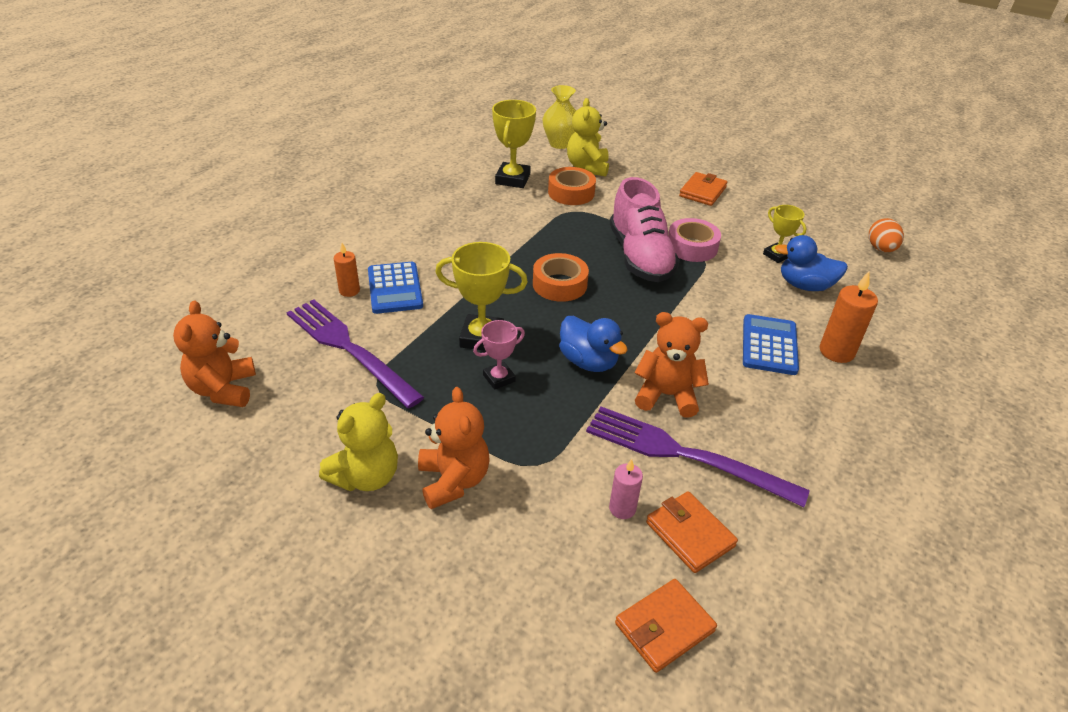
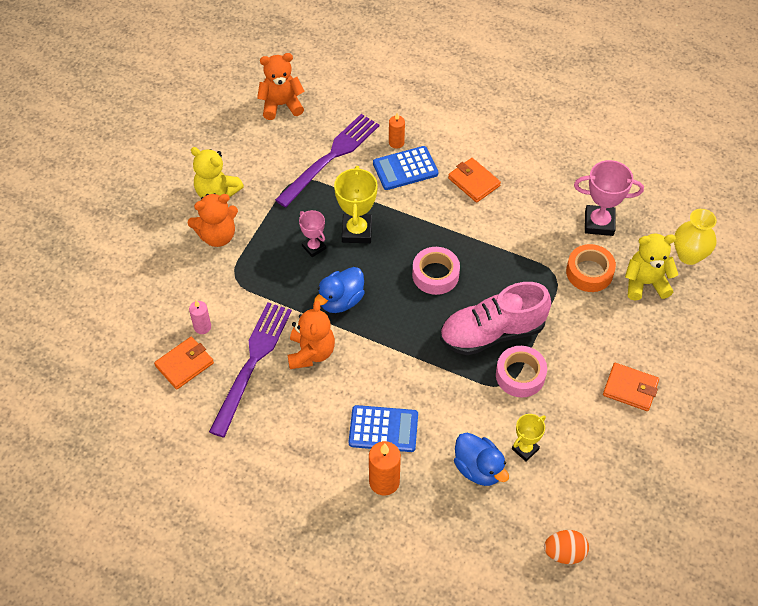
camera: 85 degrees right, 15 degrees up
(512, 179) = (599, 223): yellow trophy -> pink trophy
(559, 284) = (435, 275): orange tape -> pink tape
(664, 627) = (119, 350): orange wallet -> orange wallet (474, 182)
(805, 285) = (478, 469): blue duck -> blue duck turned 135 degrees clockwise

